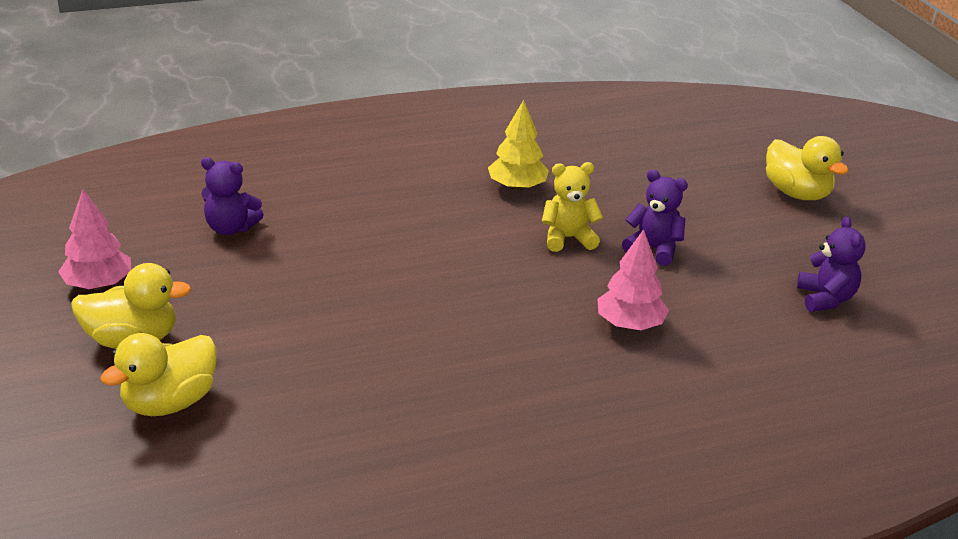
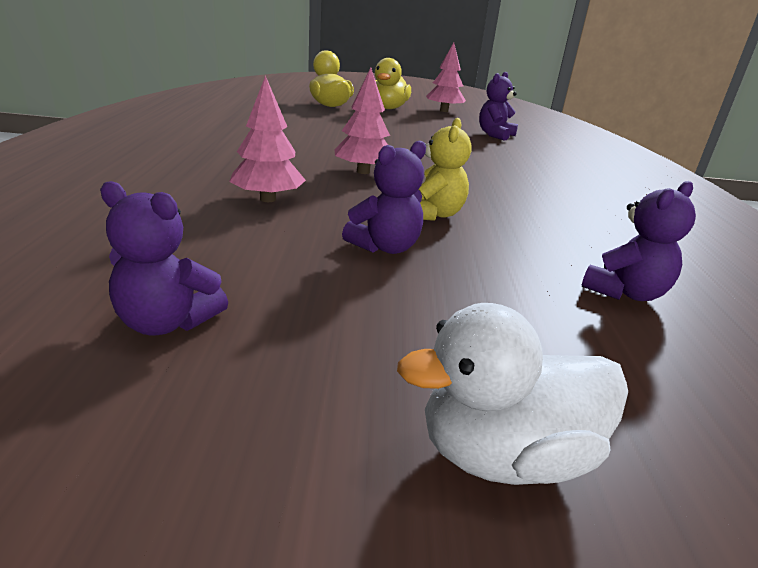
camera: 110 degrees right, 5 degrees down
(496, 293) = (363, 172): none -> pink tree
(517, 187) = (548, 219): yellow tree -> none
(617, 161) = (625, 292): none -> purple teddy bear
(797, 193) = (504, 454): yellow duck -> white duck

